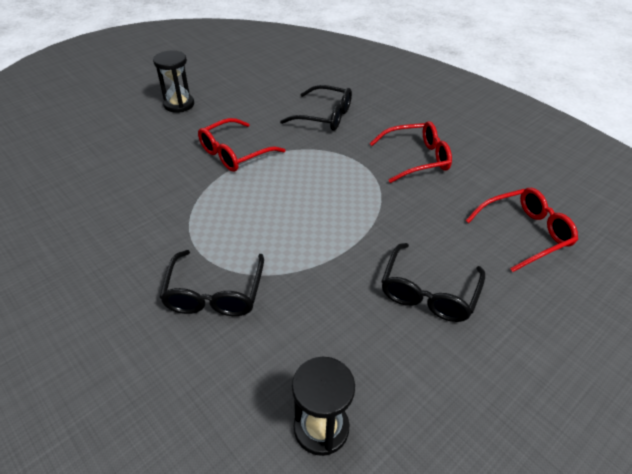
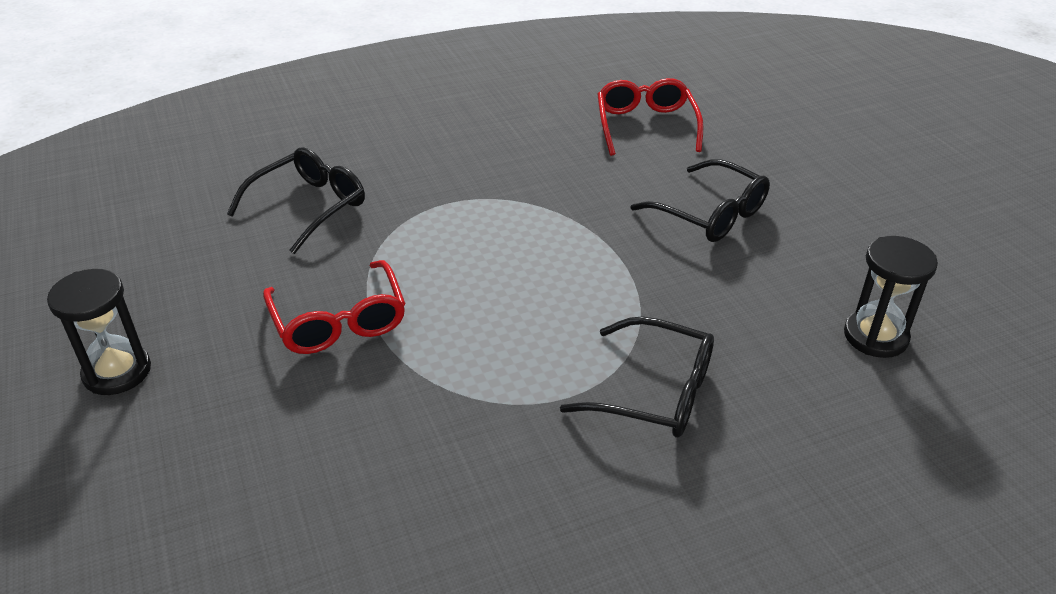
camera: 70 degrees left, 5 degrees down
(417, 158) = (471, 155): red glasses -> none

